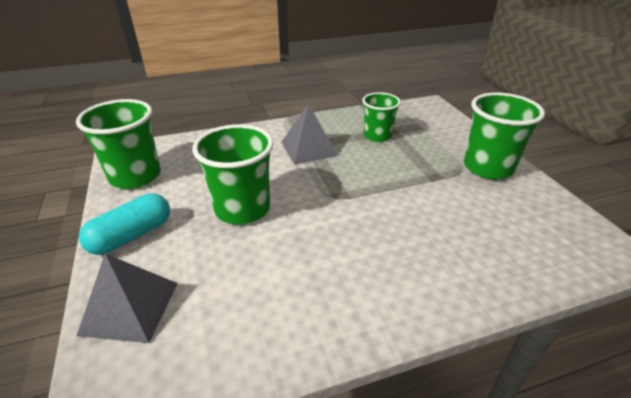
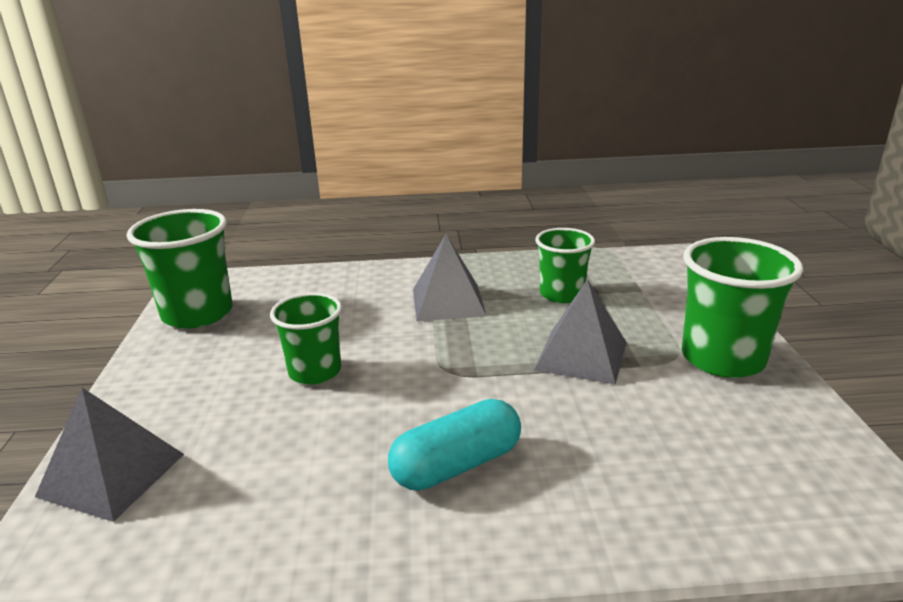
camera: 15 degrees right, 10 degrees down
(132, 235) = (157, 387): turquoise capsule -> turquoise capsule (457, 465)
(242, 209) = (315, 371): green cup -> green cup, size x0.65
(408, 175) = (581, 355): none -> grey pyramid

